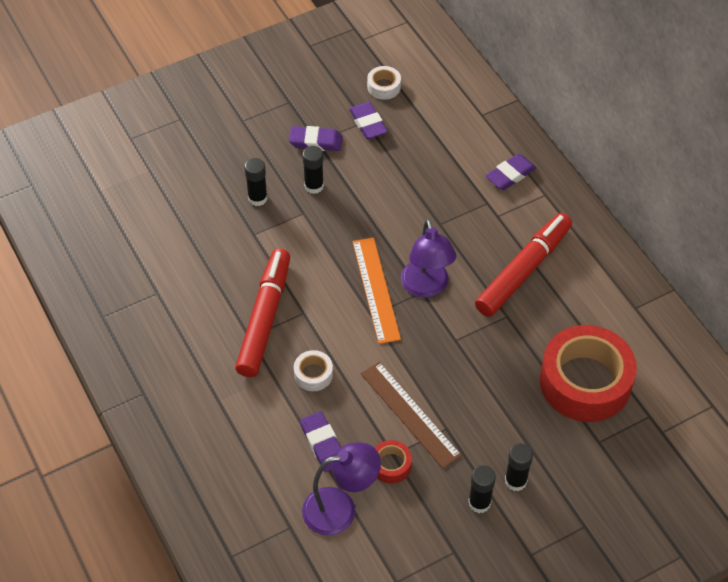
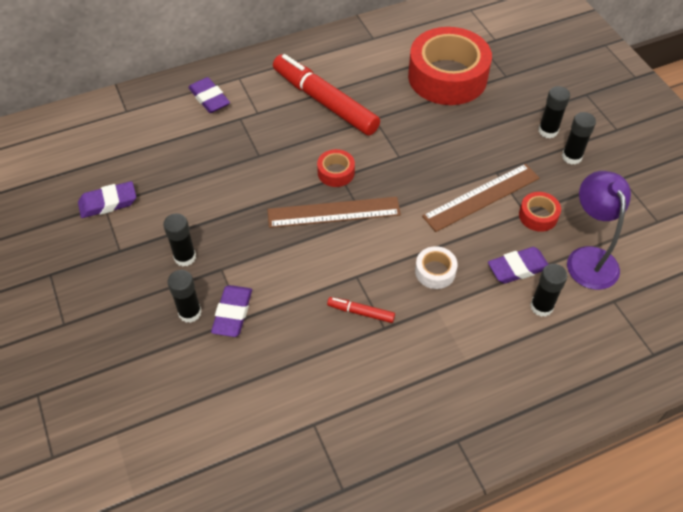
camera: 85 degrees left, 0 degrees up
(264, 318) = (361, 312): red marker -> red marker, size x0.42
(279, 463) = (541, 306): none -> black glue stick
(316, 142) = (120, 252): purple eraser -> purple eraser (232, 313)
(376, 289) = (333, 212): orange ruler -> brown ruler
(384, 87) = (59, 185): white tape -> none
(426, 287) = (336, 172): purple lamp -> red tape

